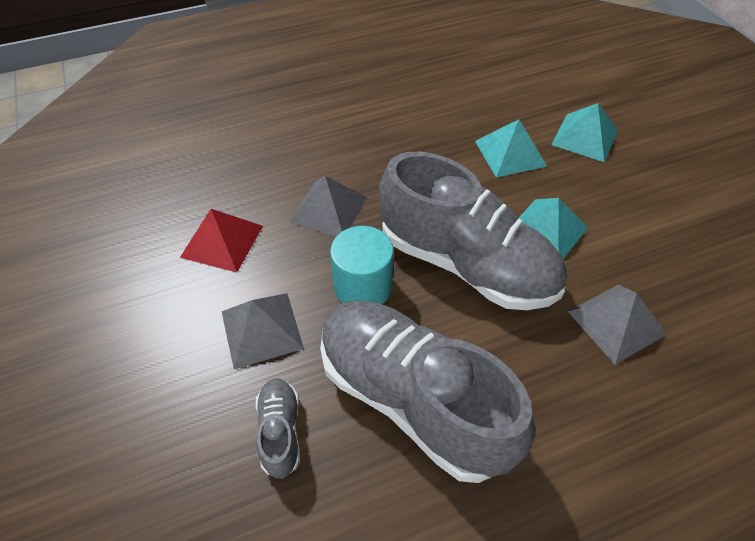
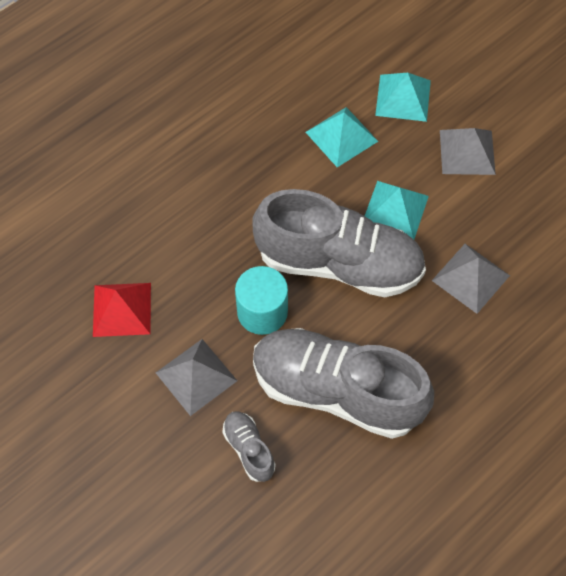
camera: 20 degrees left, 10 degrees up
(328, 209) = (201, 247): grey pyramid -> grey pyramid (467, 152)

